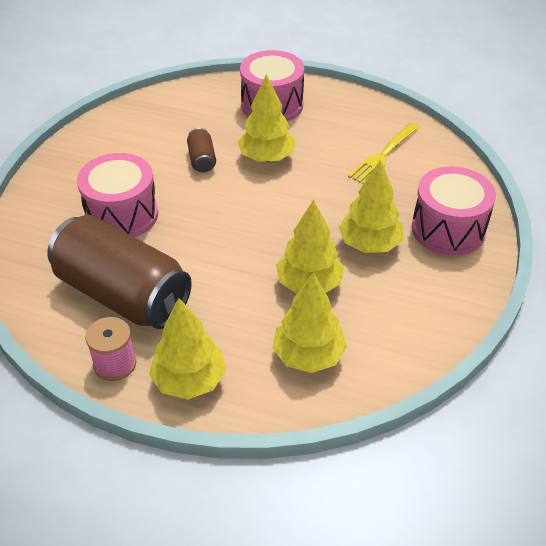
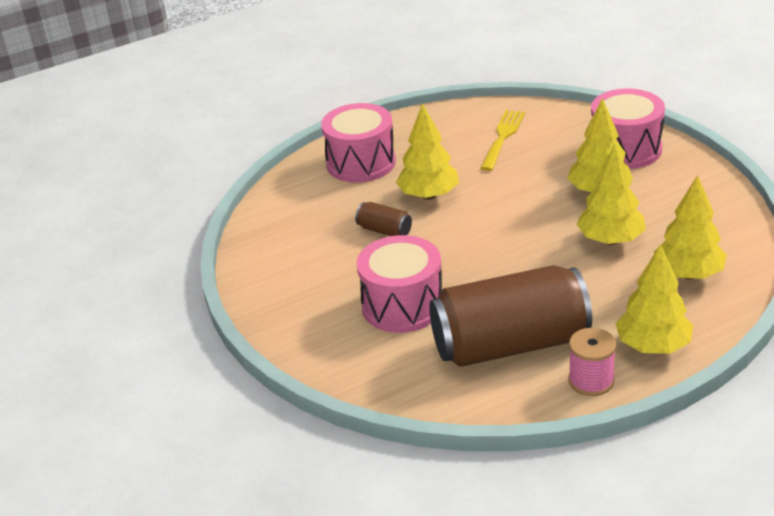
camera: 45 degrees left, 10 degrees down
(383, 155) = (503, 138): yellow fork -> yellow fork turned 150 degrees counterclockwise

